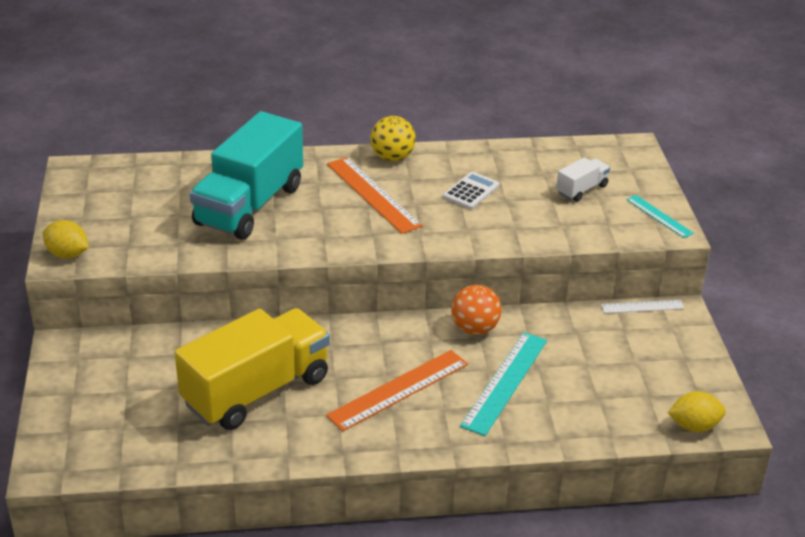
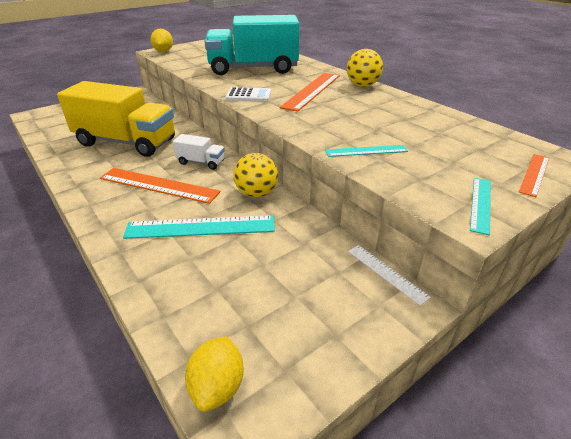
camera: 60 degrees right, 0 degrees up
(471, 191) = (366, 115): white calculator -> white calculator (248, 95)
(474, 328) = (256, 193): orange ball -> yellow ball
(542, 225) = (366, 151): none -> turquoise ruler
(581, 189) = (448, 153): white truck -> white truck (201, 162)
(641, 171) = (534, 174): none -> orange ruler
(694, 426) = (217, 386): yellow lemon -> yellow lemon turned 45 degrees clockwise

